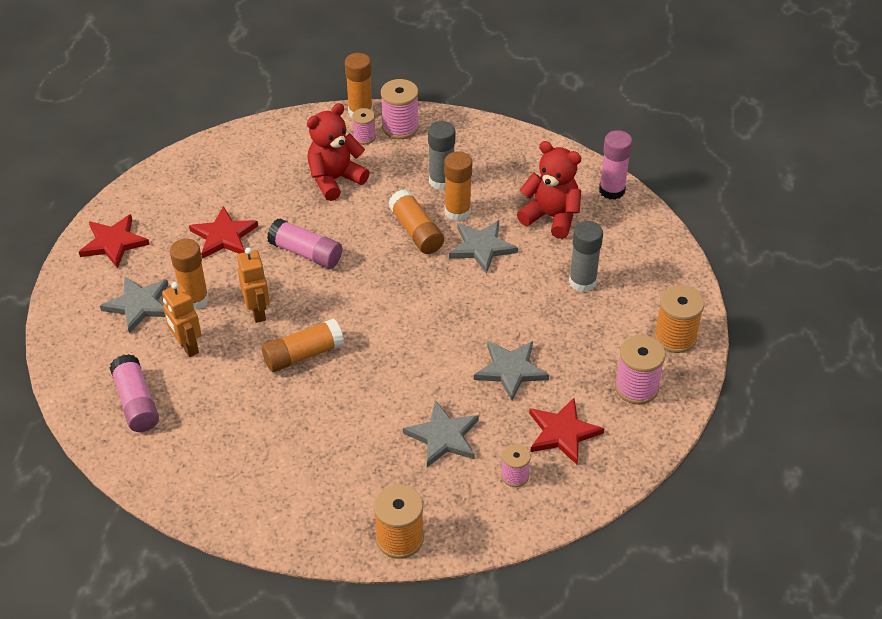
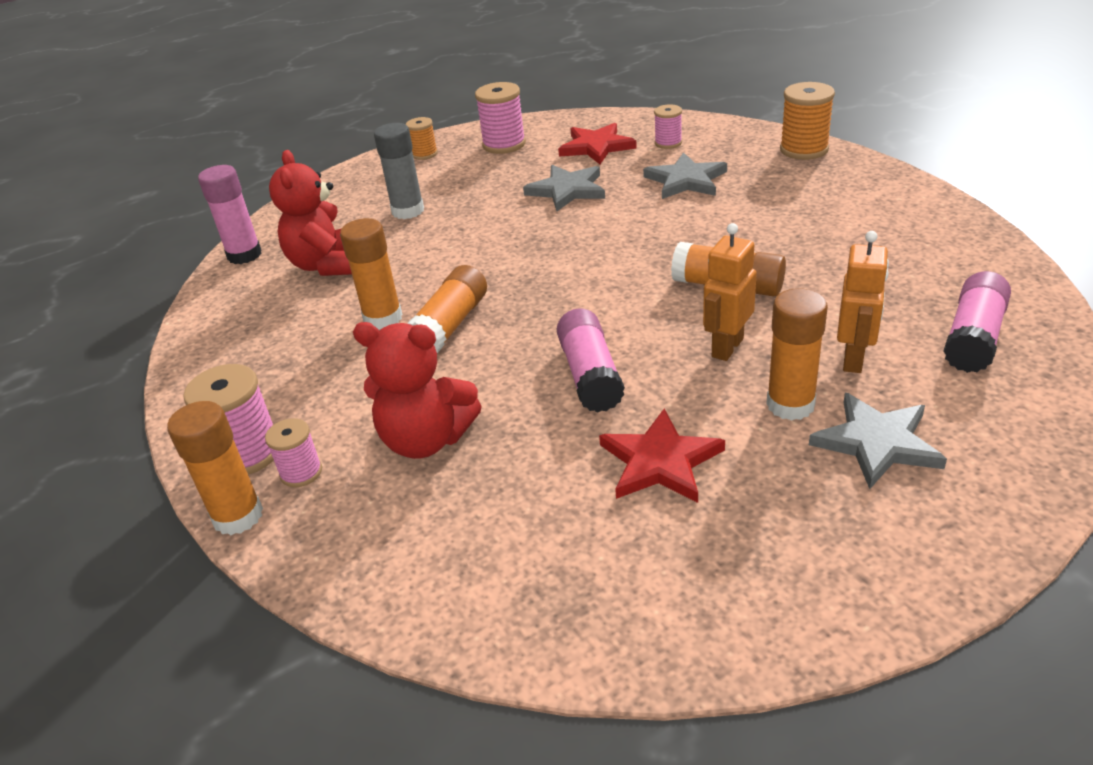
camera: 125 degrees left, 10 degrees down
(114, 243) = (838, 566): red star -> none
(441, 181) = (336, 357): grey glue stick -> none
(482, 247) = (425, 276): grey star -> none
(675, 337) = (424, 154): orange spool -> orange spool, size x0.60

